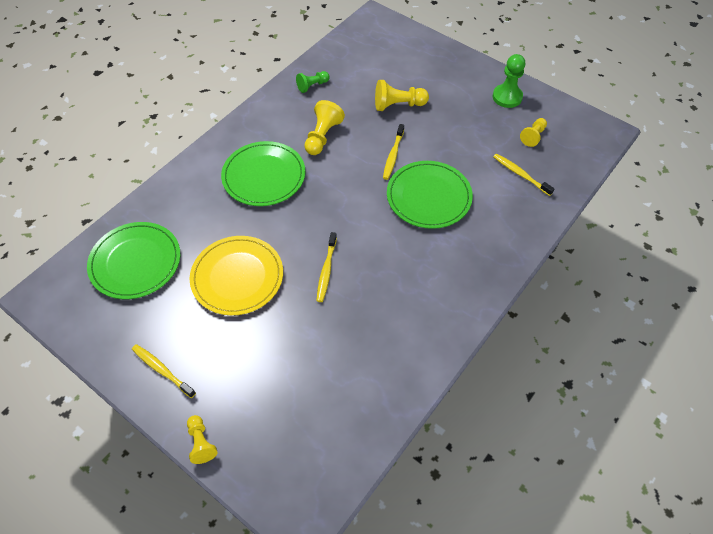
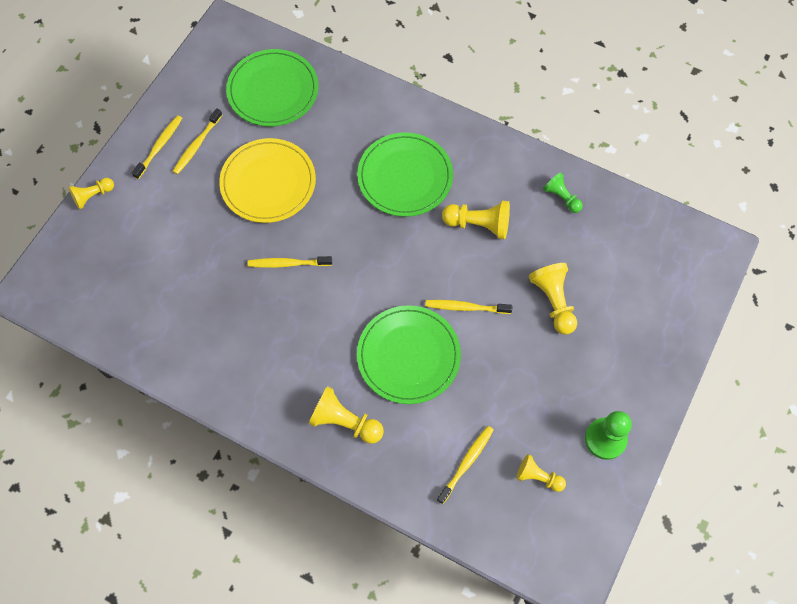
camera: 80 degrees right, 10 degrees up
(174, 334) = (197, 145): none -> yellow toothbrush
(481, 246) = (345, 422): none -> yellow pawn

